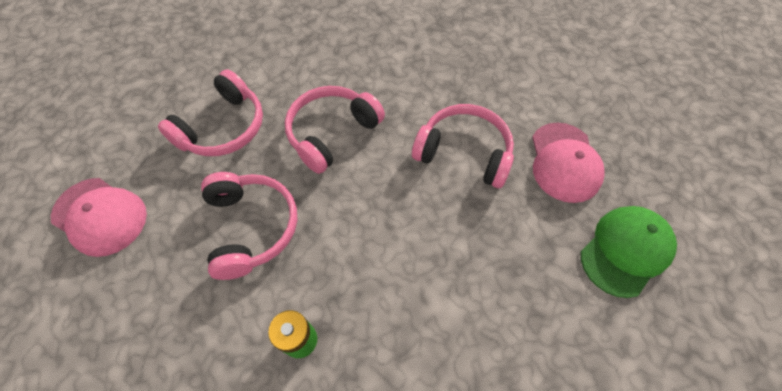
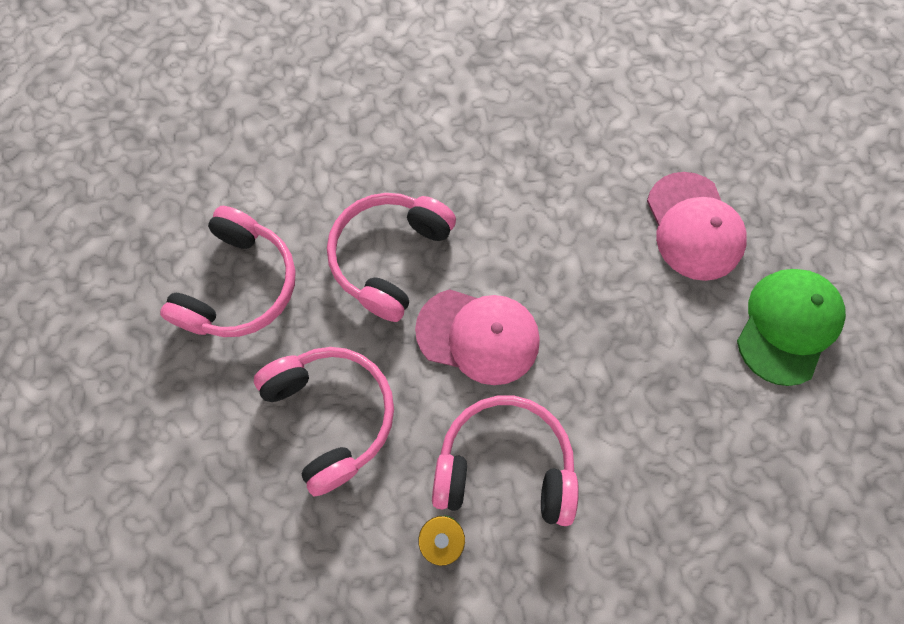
camera: 15 degrees left, 10 degrees up
(100, 216) = (127, 452): pink cap -> pink cap (478, 336)
(464, 153) = (567, 244): pink headphones -> pink headphones (504, 464)

